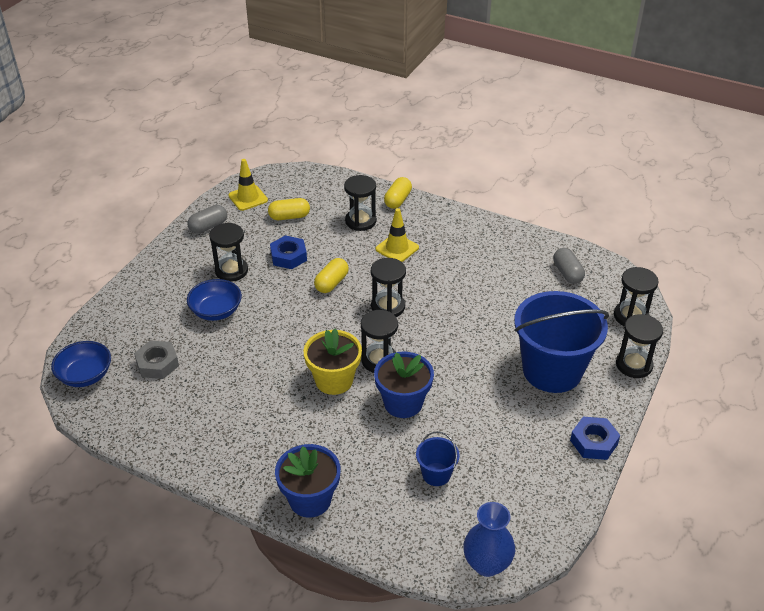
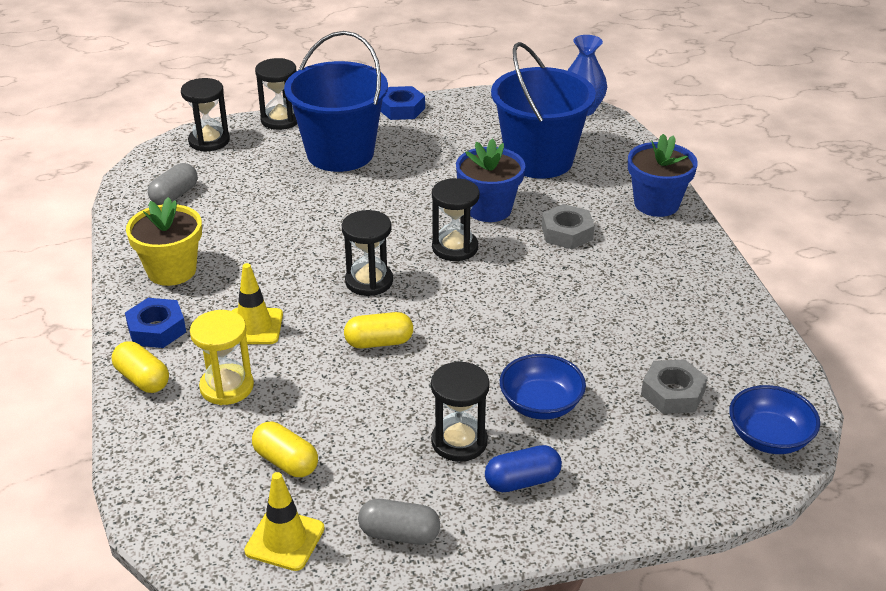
camera: 130 degrees left, 5 degrees down
(184, 275) = (522, 481): none -> blue capsule
(288, 256) = (372, 408): blue nut -> blue nut (157, 329)
(334, 380) = (518, 260): yellow flower pot -> yellow flower pot (172, 270)
(334, 423) = (567, 233): none -> grey nut
(360, 221) = (227, 387): black hourglass -> yellow hourglass
(397, 200) = (142, 379): yellow capsule -> yellow capsule turned 60 degrees clockwise
(436, 474) = (539, 160): blue bucket -> blue bucket, size x2.29

